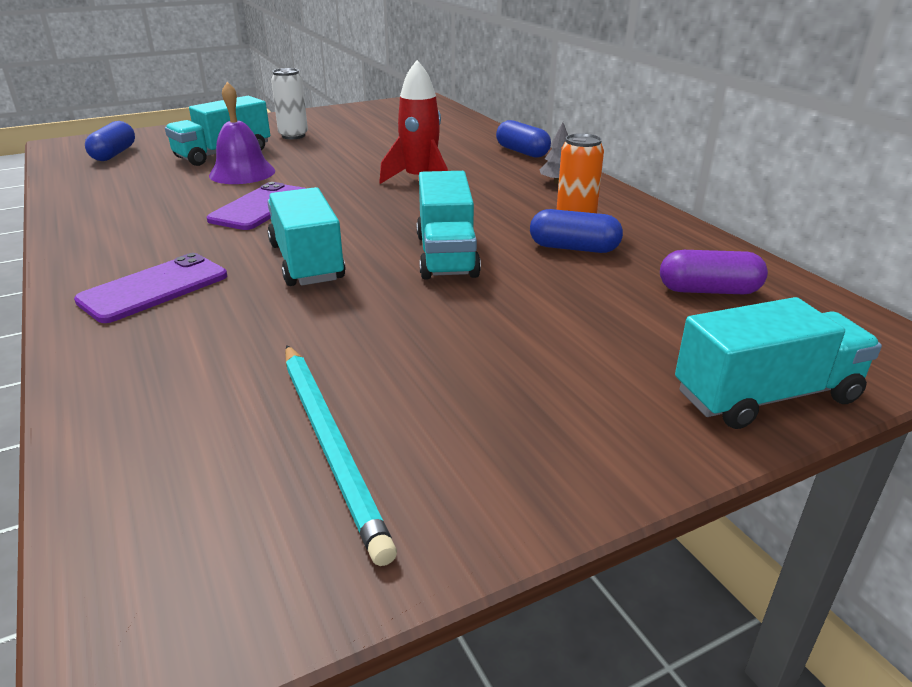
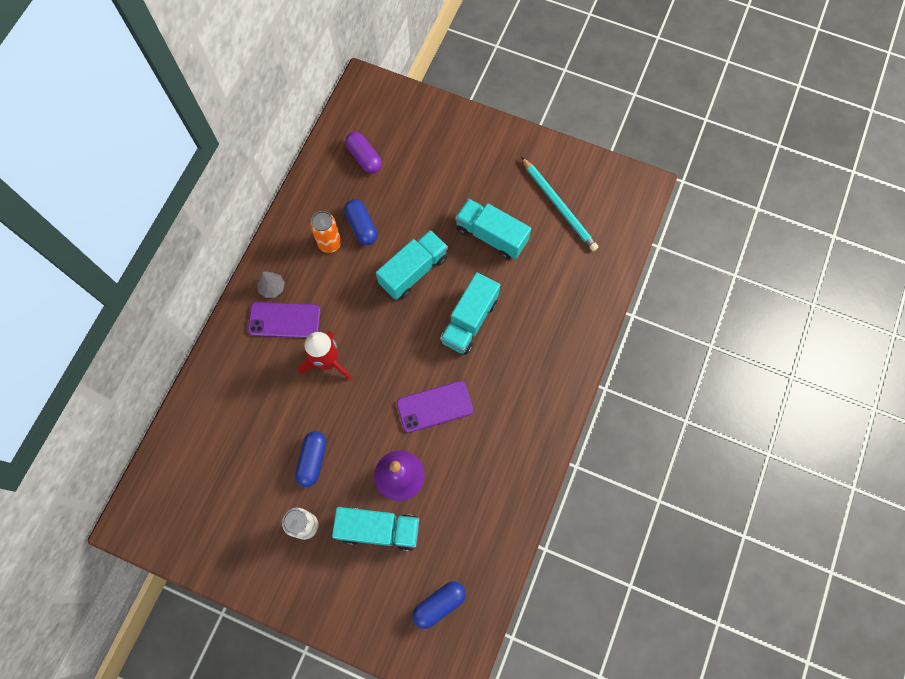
camera: 130 degrees left, 40 degrees up
(154, 288) = (542, 356): purple phone -> purple phone (284, 320)
(331, 445) = (559, 206): turquoise pencil -> turquoise pencil turned 120 degrees clockwise
(522, 152) = (226, 344): blue capsule -> blue capsule (312, 460)
(766, 396) = (432, 113): turquoise truck -> turquoise truck (491, 236)

